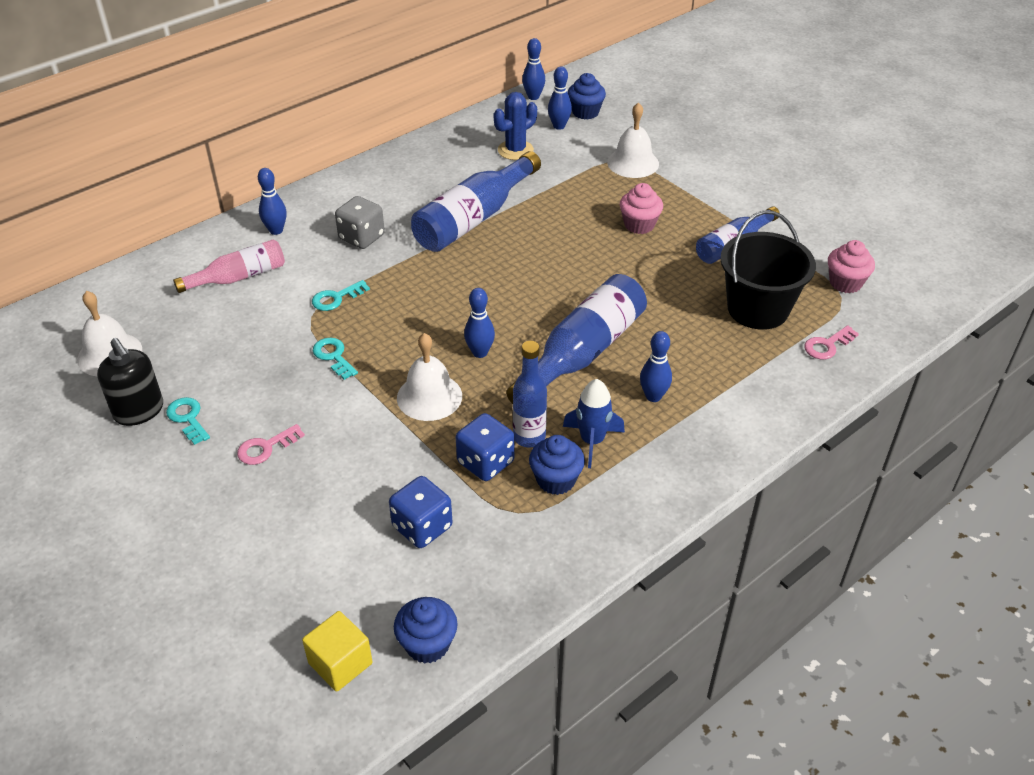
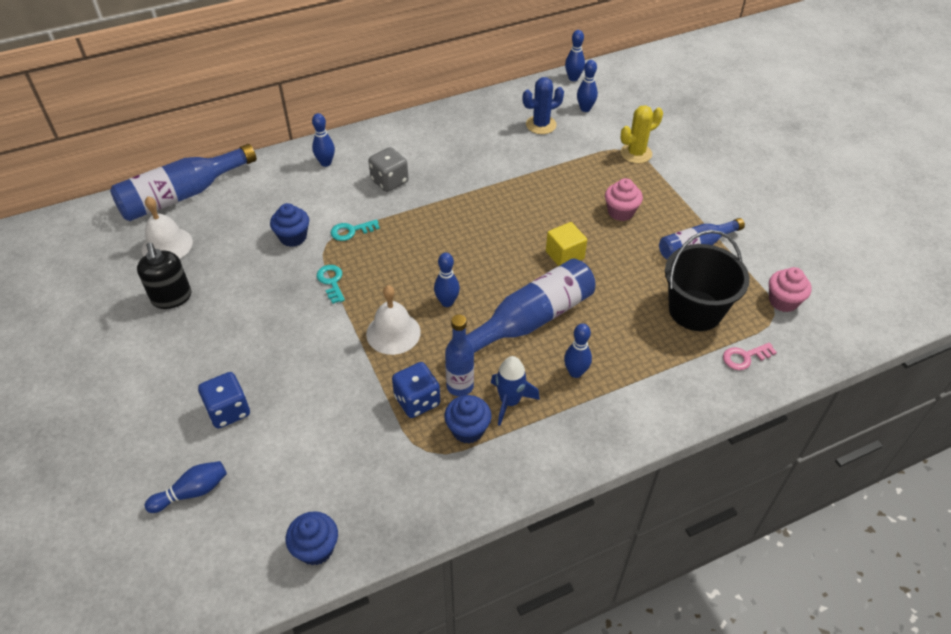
camera: 15 degrees right, 5 degrees up
(188, 418) = (204, 311): turquoise key -> none
(238, 277) = (283, 198): pink bottle -> none
(250, 619) = (192, 492): none -> blue bowling pin
(266, 448) = (253, 349): pink key -> none
(340, 663) = (244, 547): yellow cube -> yellow cube (564, 255)
(422, 527) = (347, 446): blue dice -> blue dice (228, 411)
(474, 218) = (485, 181): blue bottle -> blue bottle (182, 195)
(585, 112) = (612, 99): blue cupcake -> blue cupcake (293, 237)
(633, 163) = (636, 153): white bell -> yellow cactus

